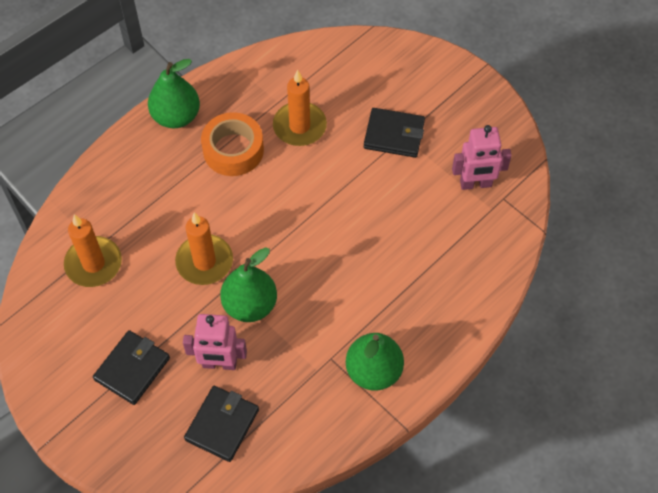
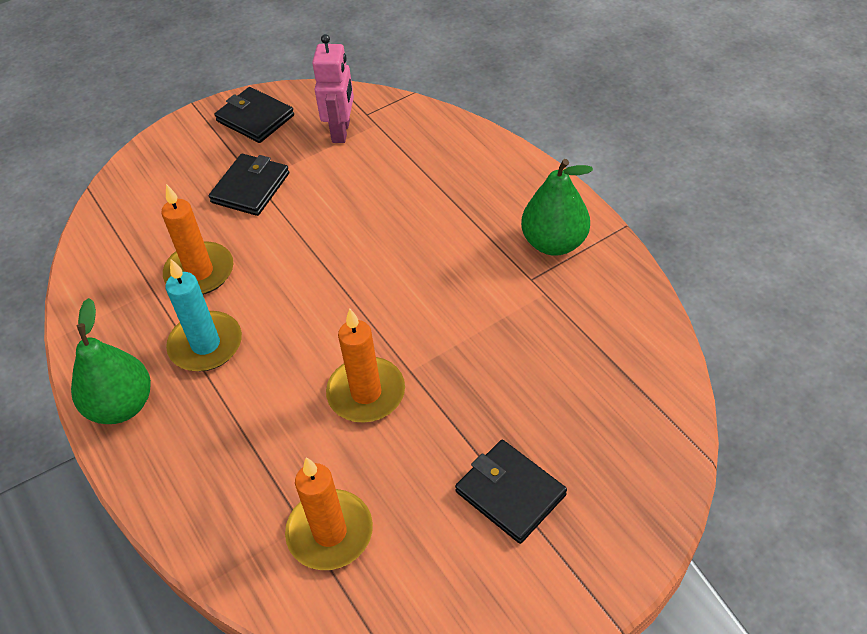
camera: 75 degrees left, 10 degrees down
(219, 364) = (520, 390): pink robot -> none
(222, 425) = (605, 395): black wallet -> black wallet (255, 118)
(233, 150) = (206, 345): orange tape -> turquoise candle
(250, 305) = (443, 349): green pear -> none

